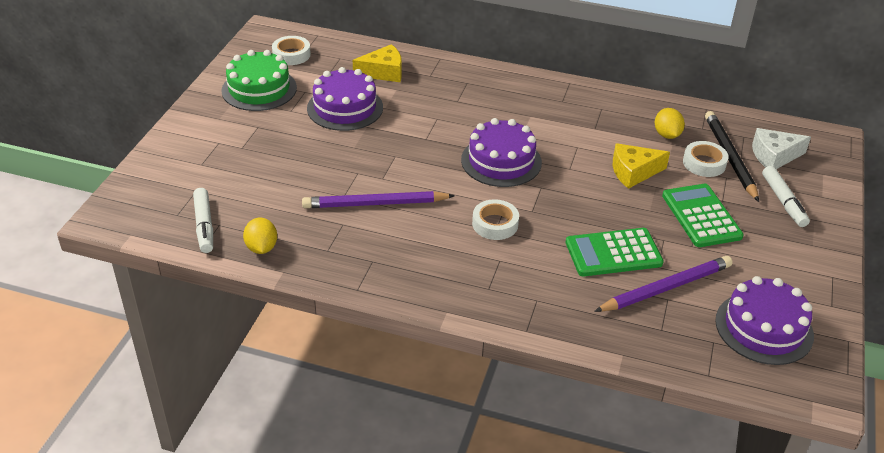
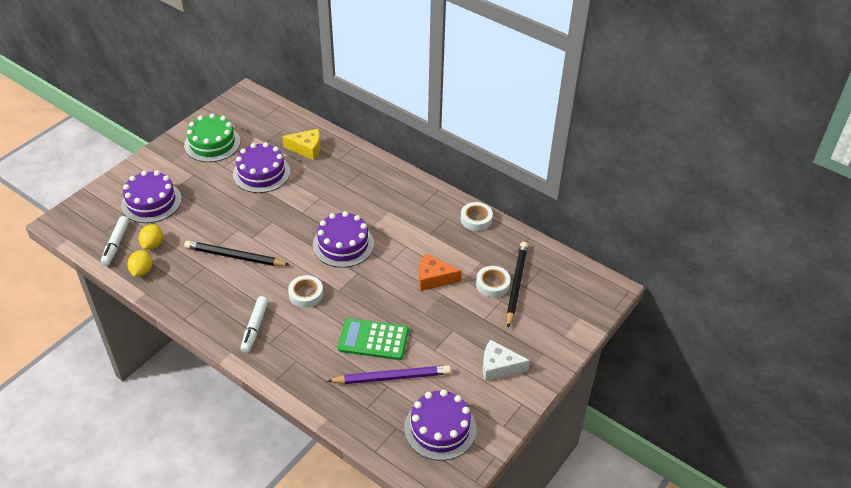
camera: 20 degrees right, 5 degrees up
(221, 168) = (151, 202): none -> purple cake
(291, 54) = (251, 119): white tape -> white tape (476, 219)
(375, 204) = (235, 256): purple pencil -> black pencil
(633, 172) = (433, 278): yellow cheese -> orange cheese
(667, 135) = (481, 253): yellow lemon -> yellow lemon (152, 244)
(701, 216) = (458, 328): green calculator -> none
(774, 156) = (552, 292): white cheese -> white cheese (499, 367)
(783, 201) = (530, 332): white marker -> white marker (254, 328)

